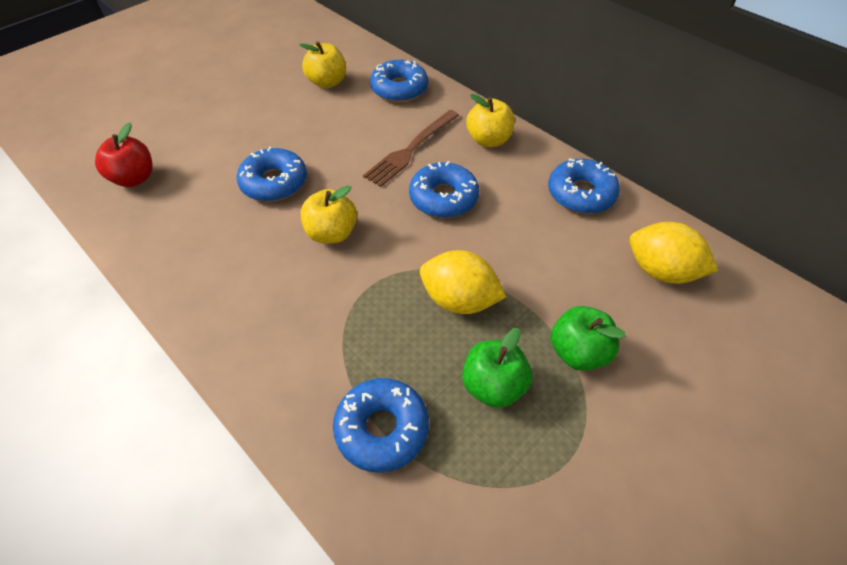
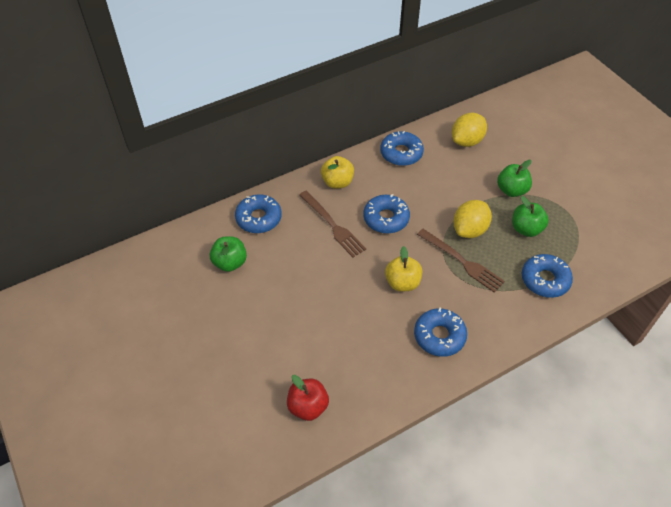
camera: 75 degrees left, 0 degrees up
(274, 182) = (342, 311): blue donut -> blue donut (439, 336)
(327, 82) = (230, 263): yellow apple -> green apple
(389, 298) = (462, 261): none -> brown fork

